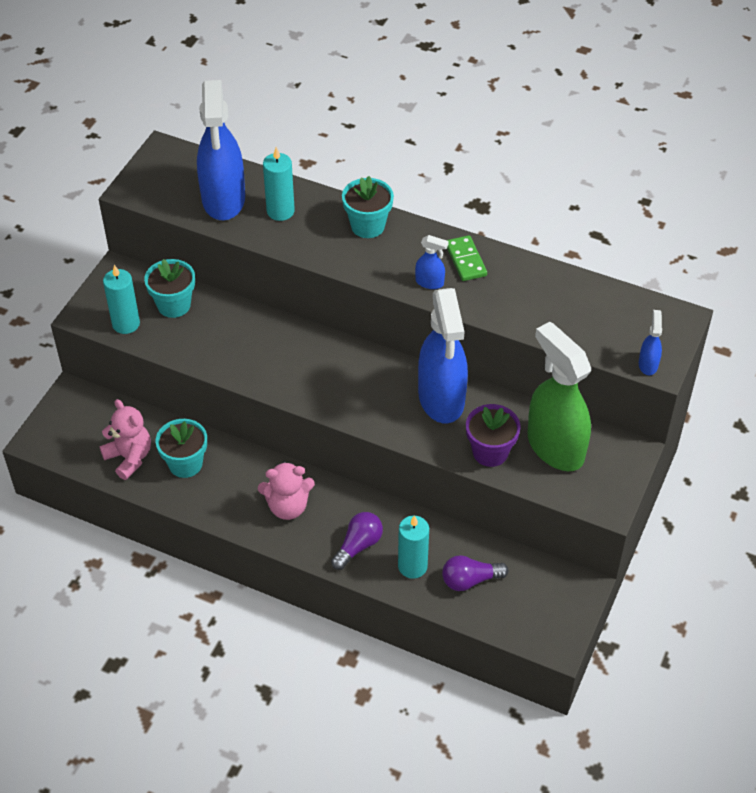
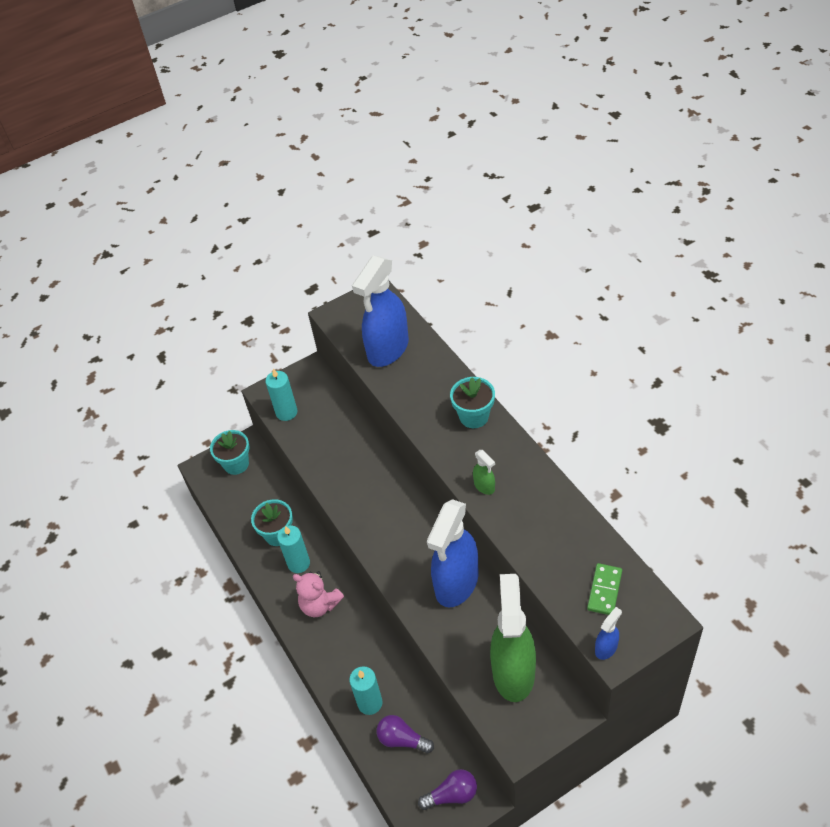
camera: 40 degrees right, 0 degrees up
(129, 457) = (247, 510): pink teddy bear -> none
(174, 305) = (327, 413): turquoise flower pot -> turquoise flower pot (236, 464)
(280, 211) = (420, 376): turquoise candle -> turquoise candle (298, 563)
(358, 546) = (344, 664): purple light bulb -> purple light bulb (452, 795)
(430, 282) = (484, 486): blue spray bottle -> green spray bottle
(465, 260) = (526, 480): green domino -> green domino (604, 590)
(490, 452) = (460, 648): purple flower pot -> none

